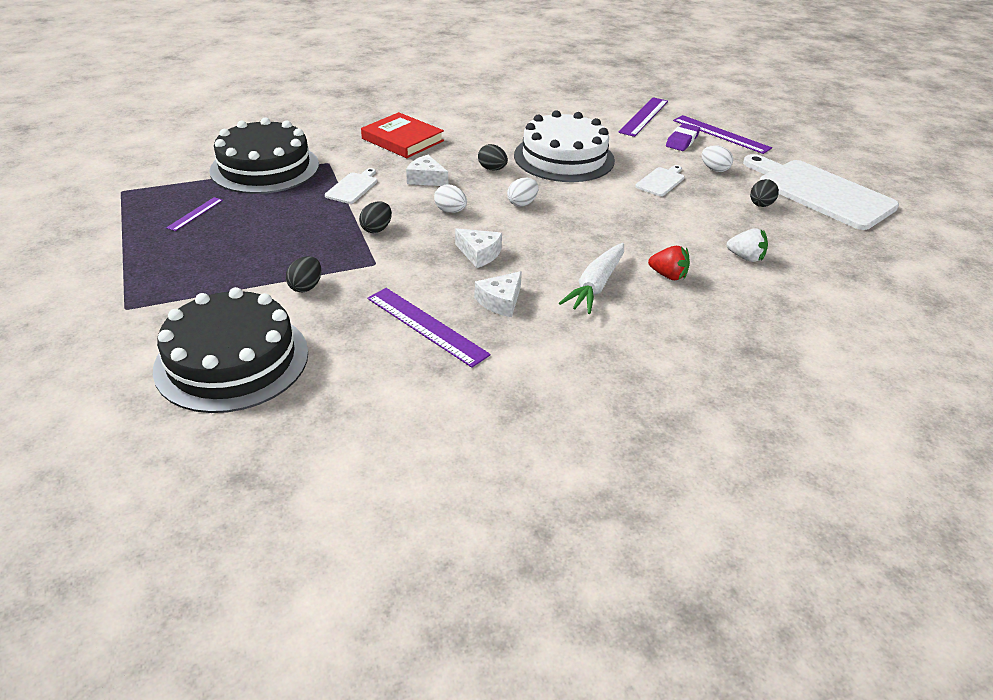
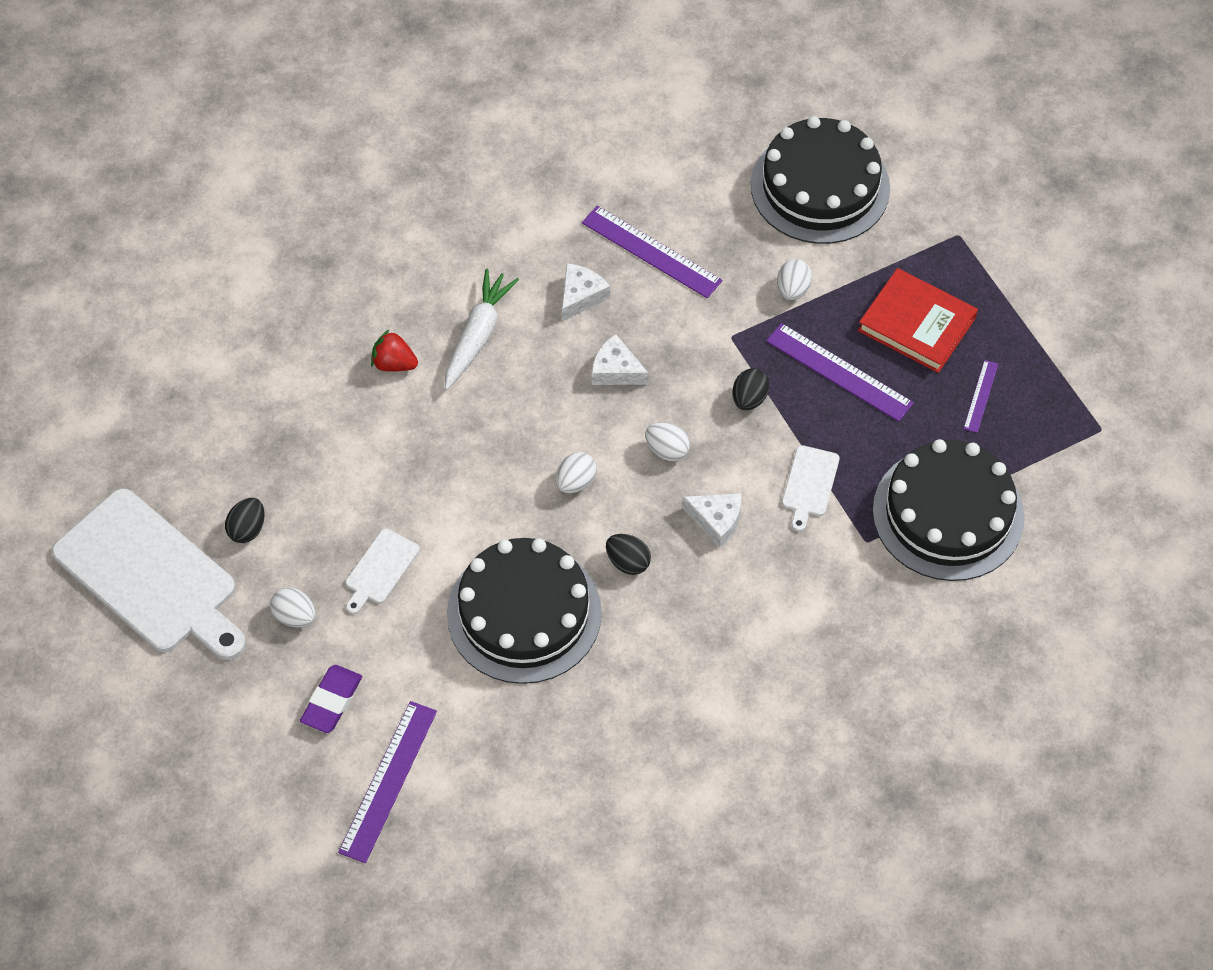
camera: 175 degrees right, 20 degrees up
(306, 287) = (793, 289): black egg -> white egg
(402, 140) = (779, 626): red book -> red book (916, 324)
(564, 158) = (524, 613): white cake -> black cake
(721, 134) = (262, 737): purple ruler -> purple ruler (839, 372)
(745, 257) = (295, 410): white strawberry -> none

